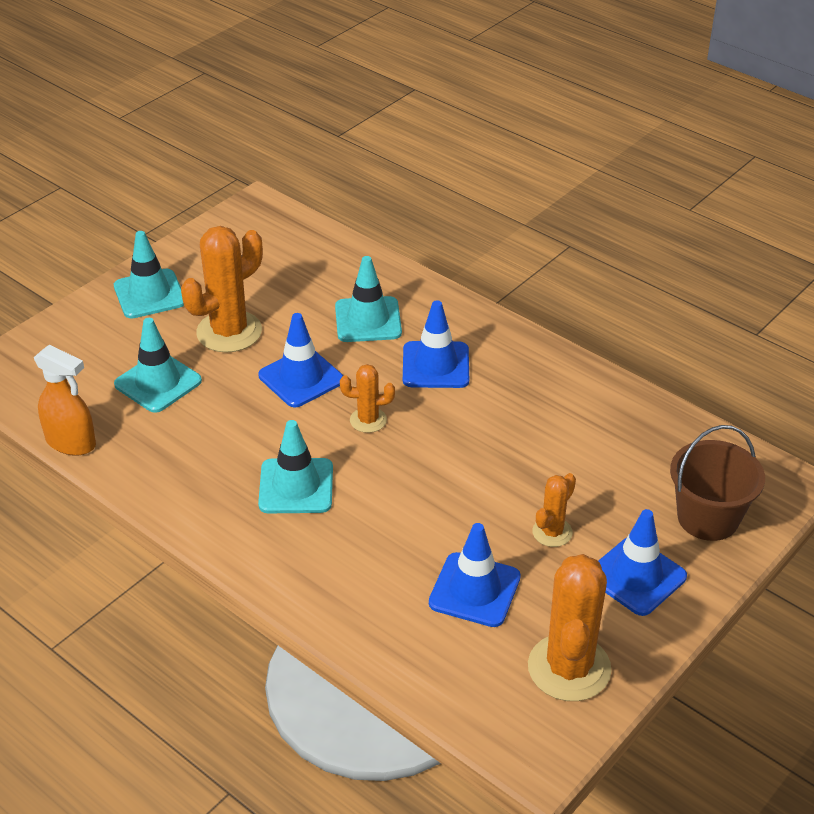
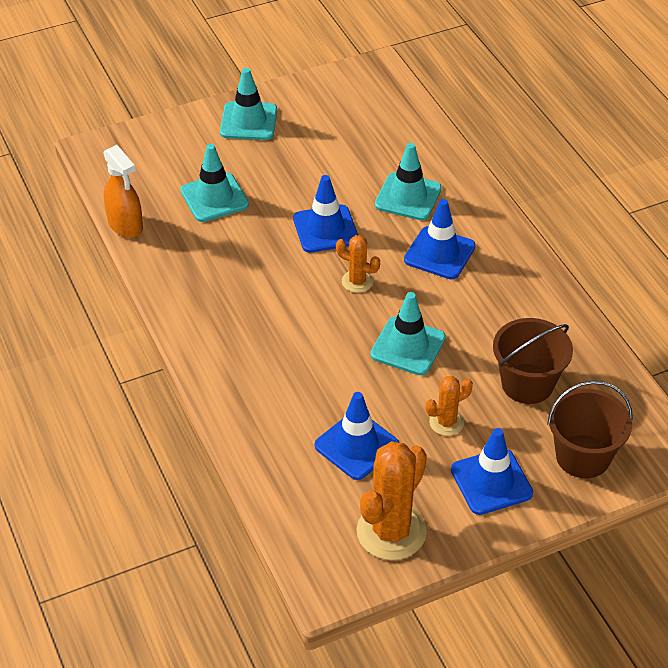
camera: 25 degrees right, 5 degrees up
(229, 332) = (292, 172): orange cactus -> none
(296, 486) = (270, 316): turquoise traffic cone -> turquoise traffic cone (408, 346)
(607, 465) = (527, 384): none -> brown bucket

